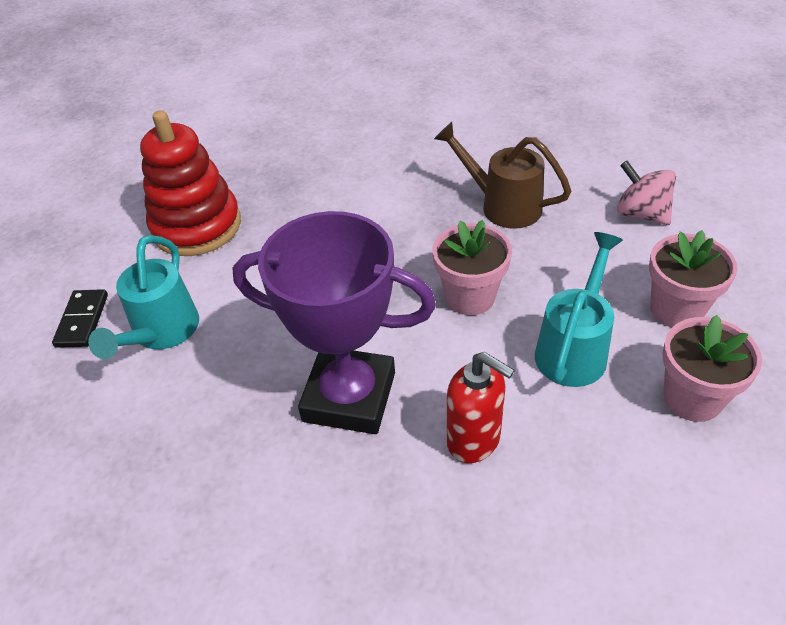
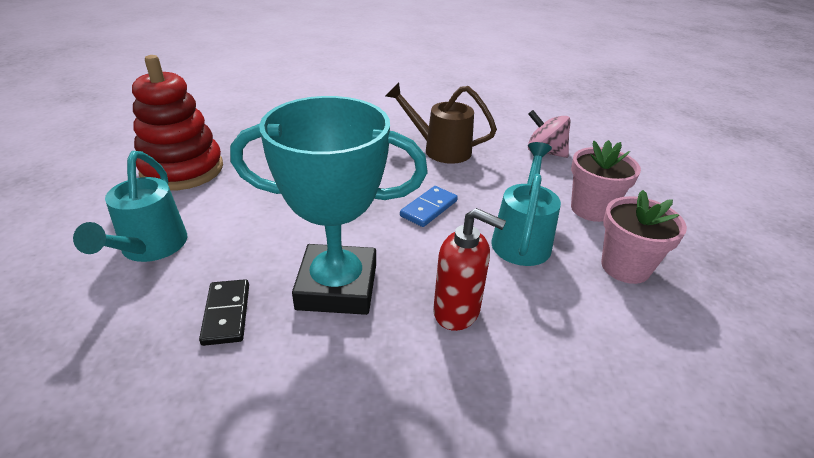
camera: 15 degrees left, 10 degrees down
(82, 320) = (67, 243): black domino -> black domino (226, 314)
(349, 397) = (337, 287): purple trophy -> turquoise trophy
(470, 297) = (428, 208): pink flower pot -> blue domino

